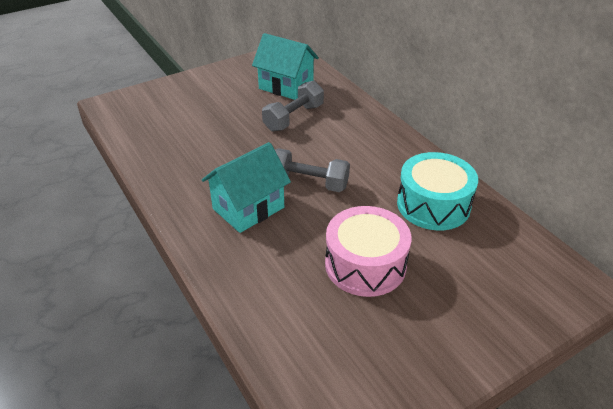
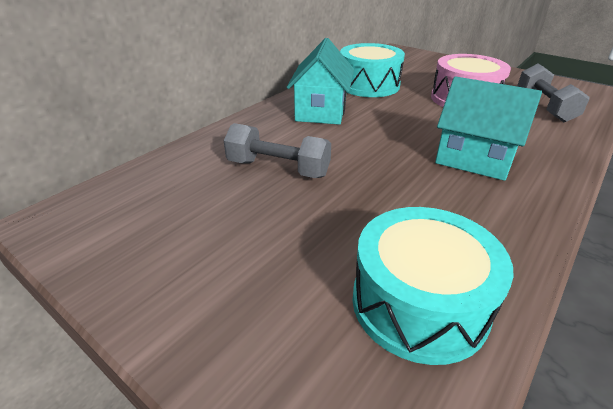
camera: 110 degrees left, 5 degrees down
(156, 133) = (419, 303): none -> turquoise drum
(286, 86) = (189, 193): turquoise house -> turquoise house (321, 111)
(308, 182) = (397, 136): grey dumbbell -> grey dumbbell (544, 107)

